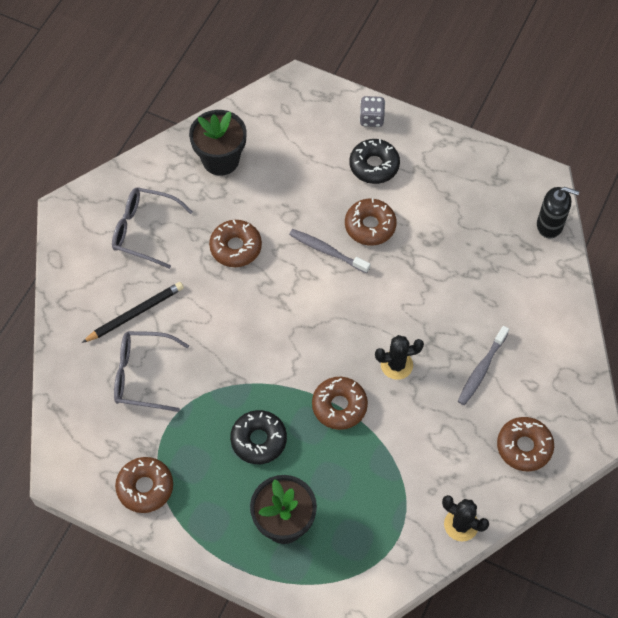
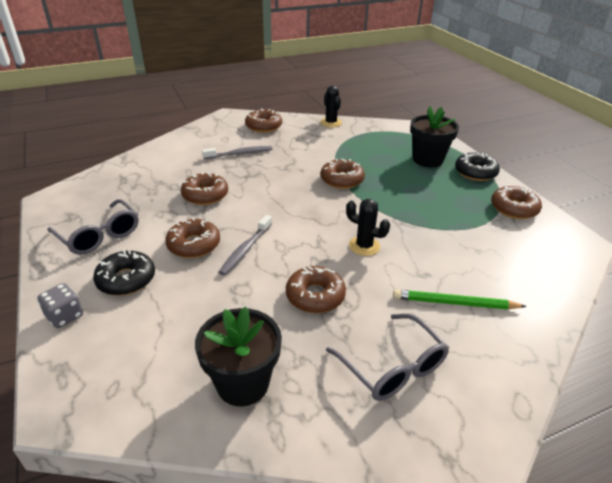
camera: 140 degrees left, 25 degrees down
(135, 313) = (455, 303): black pencil -> green pencil
(143, 375) = (476, 261): grey glasses -> grey glasses (99, 235)
(258, 440) = (411, 191): black donut -> black donut (475, 172)
(327, 251) = (246, 249): grey toothbrush -> grey toothbrush turned 45 degrees clockwise
(396, 365) = (283, 177): black cactus -> black cactus (364, 246)
(433, 283) = (205, 195): none -> brown donut
(550, 225) = (93, 180): black soap dispenser -> none

